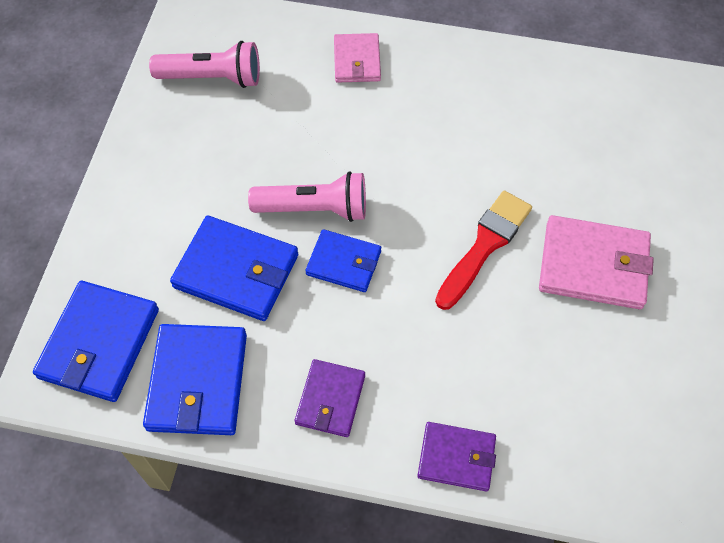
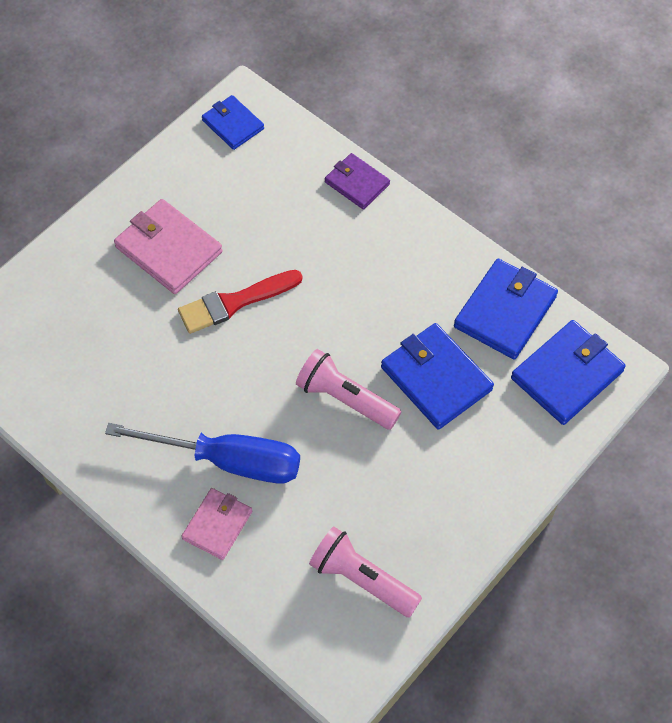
camera: 150 degrees left, 0 degrees up
(330, 399) = (418, 255): purple wallet -> none
(343, 263) = (349, 343): blue wallet -> blue wallet (233, 124)
(384, 109) = (228, 460): none -> blue screwdriver

